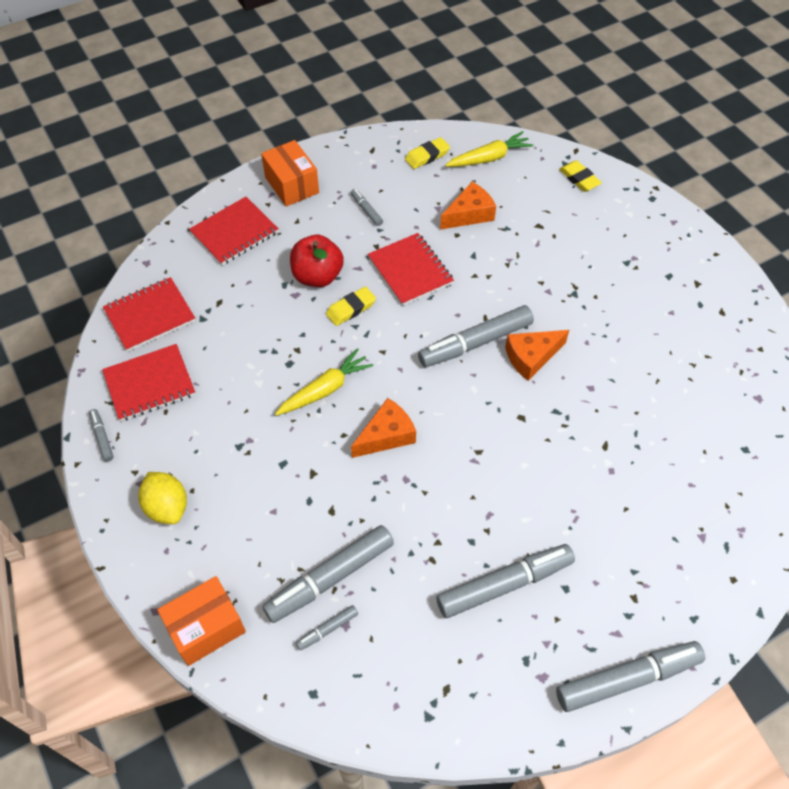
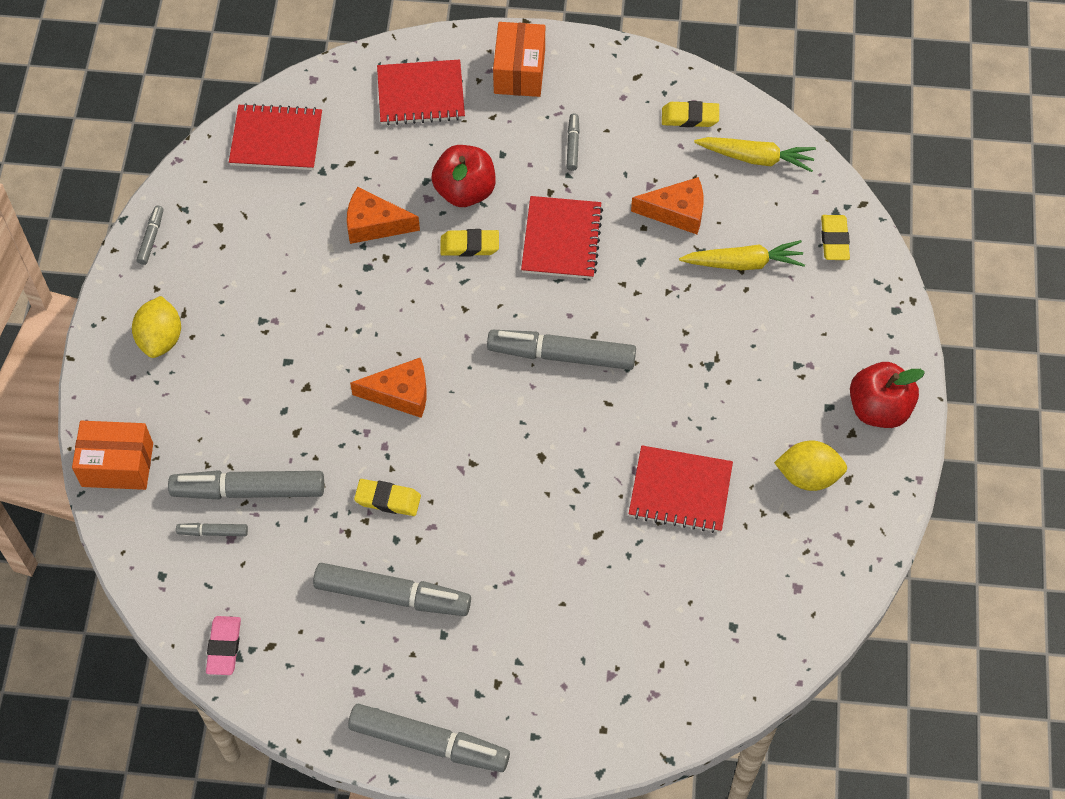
camera: 35 degrees right, 5 degrees up
(150, 384) = (227, 211): red notebook -> red notebook (680, 491)
(325, 389) = (380, 314): yellow carrot -> yellow carrot (743, 263)
(411, 717) = (224, 647): none -> pink eraser
(441, 516) = (388, 499): none -> yellow eraser
(531, 357) = (604, 404): orange cheese -> orange cheese (374, 224)
(697, 324) = (808, 476): none -> yellow lemon
(698, 259) = (879, 408): none -> red apple

